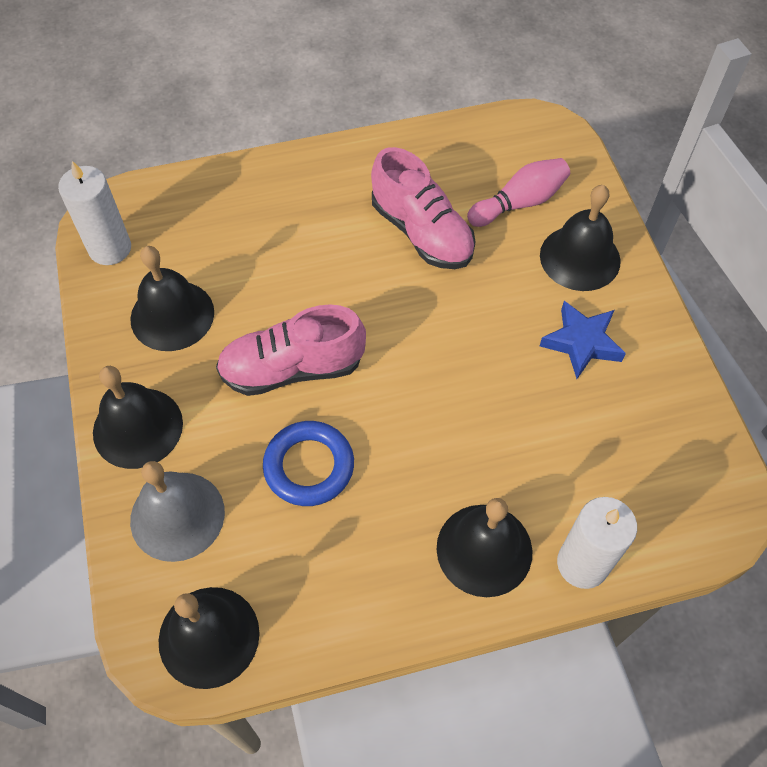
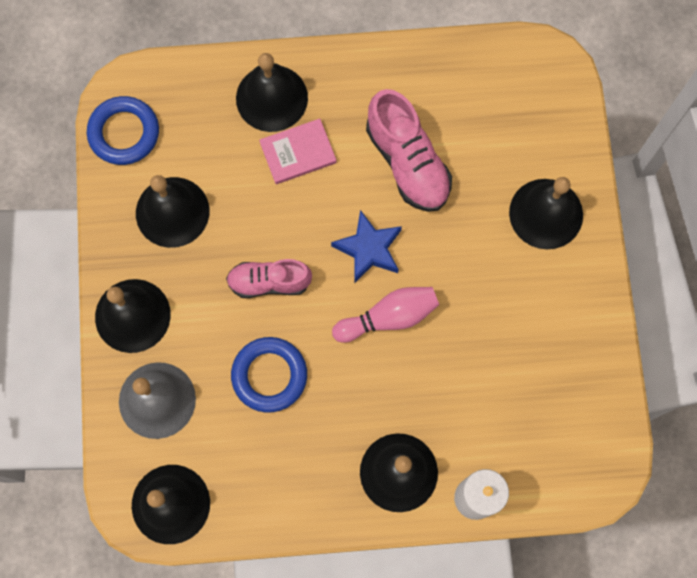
camera: 10 degrees right, 15 degrees up
(110, 248) = (124, 133): white candle -> blue ring
(266, 195) = (271, 98): none -> black bell
(292, 368) = (269, 282): pink shoe -> pink shoe, size x0.66
(303, 240) = (298, 153): none -> pink book
(519, 203) = (504, 145): pink bowling pin -> pink bowling pin (388, 317)
(581, 342) = (525, 300): blue star -> blue star (369, 249)

